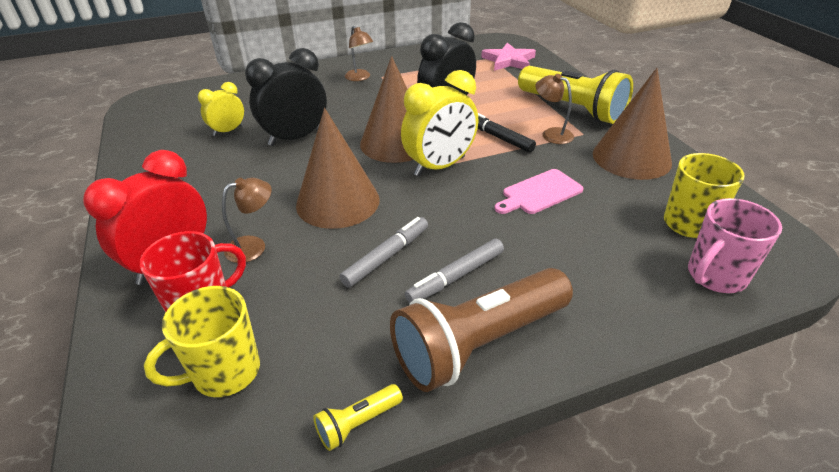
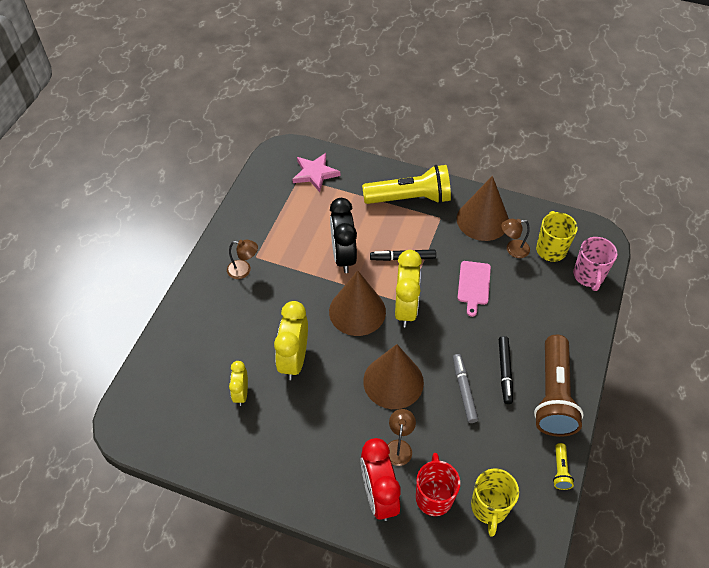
camera: 50 degrees left, 15 degrees up
(295, 138) = (294, 360): black clock -> yellow clock
(456, 276) = (505, 371): grey marker -> black marker
(551, 134) = (425, 231): brown lamp -> brown lamp (512, 249)

